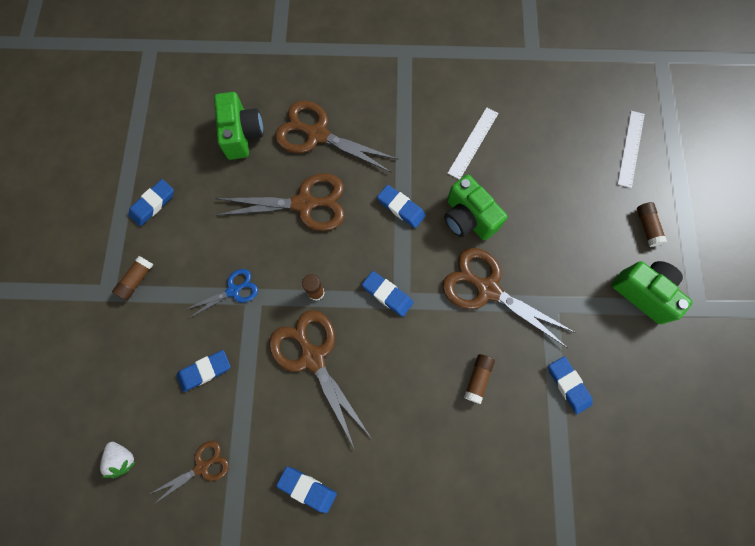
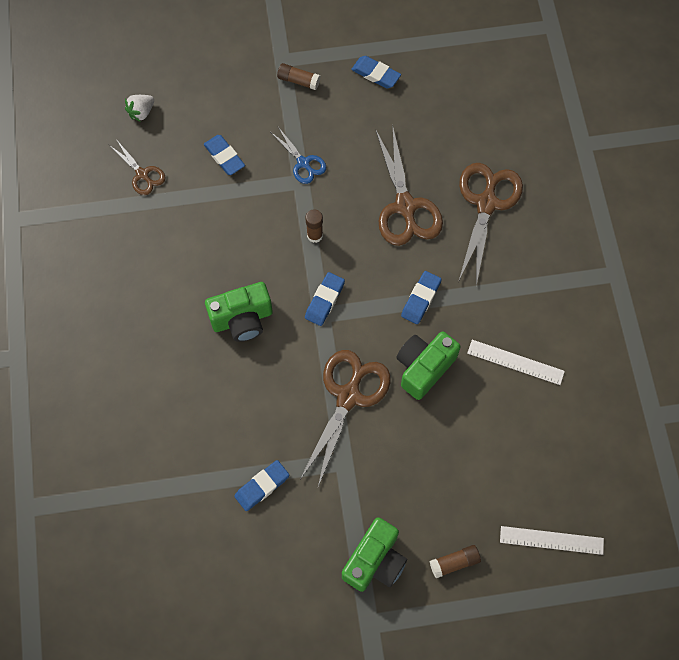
camera: 80 degrees right, 5 degrees down
(242, 134) = (469, 133): green camera -> green camera (242, 319)
(307, 489) = (134, 262): blue eraser -> none
(313, 357) = (251, 244): brown scissors -> none
(477, 378) = (255, 397): brown glue stick -> none

